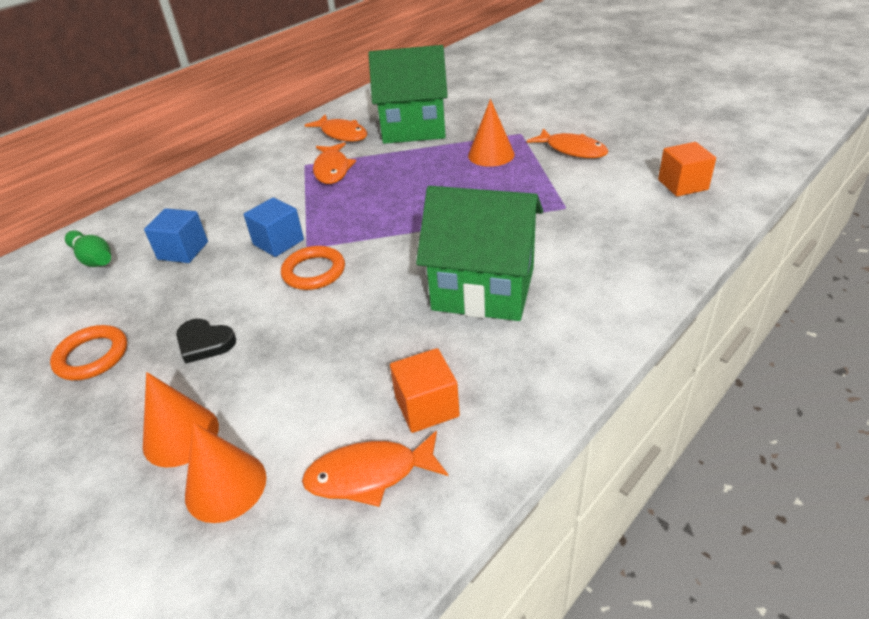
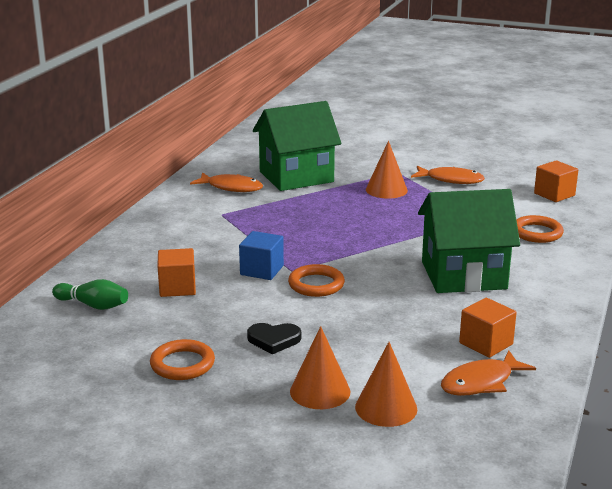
camera: 25 degrees left, 15 degrees down
(183, 251) = (177, 288): blue cube -> orange cube
(332, 169) = (253, 215): orange fish -> none
(620, 239) = (537, 233): none -> orange ring

